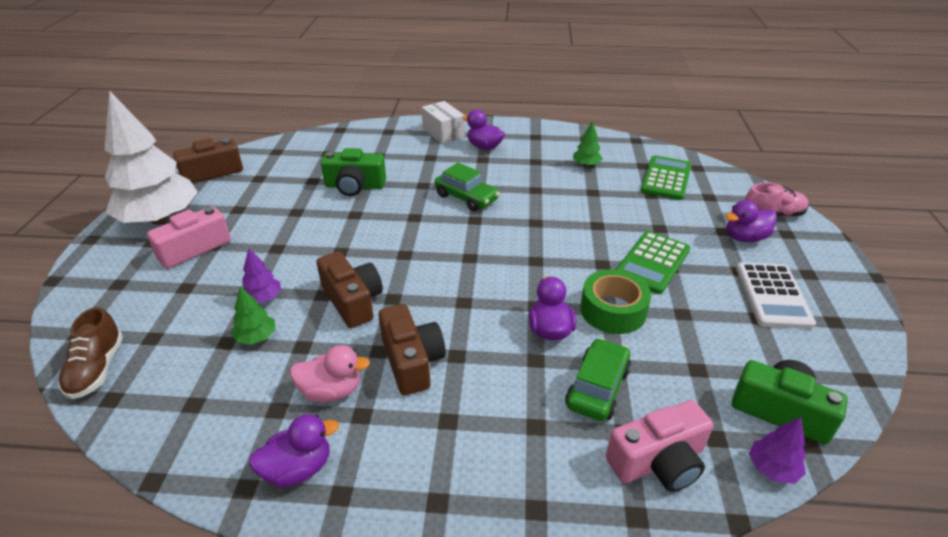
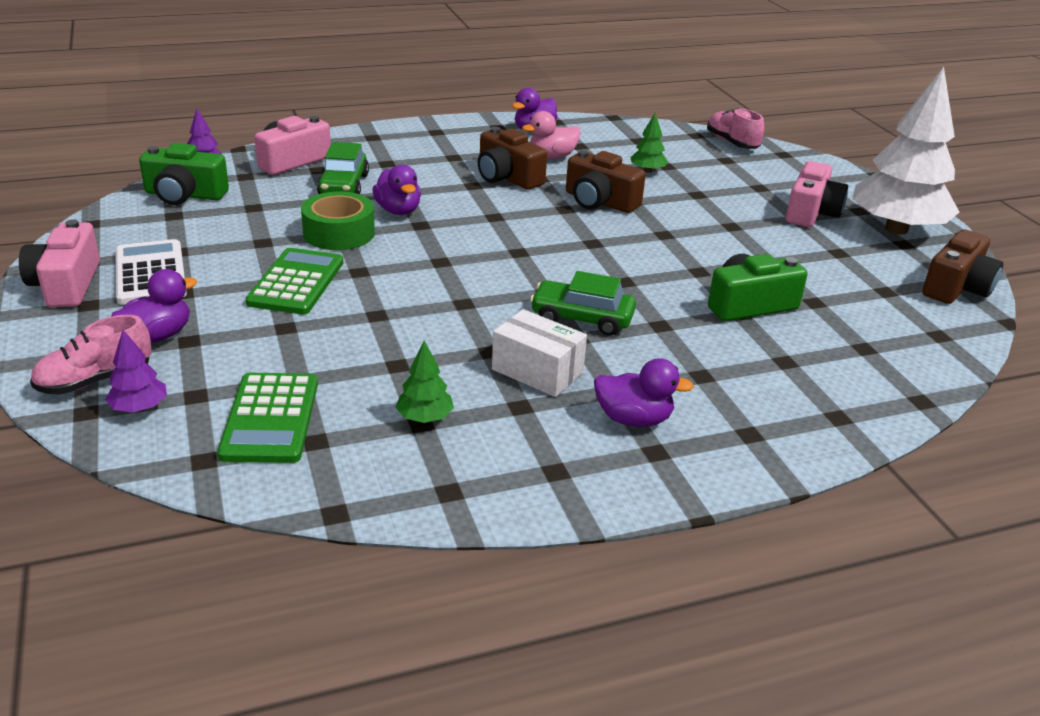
camera: 155 degrees right, 5 degrees down
(97, 369) = (732, 143): brown shoe -> pink shoe
(263, 298) = (680, 191): purple tree -> purple tree (139, 408)
(443, 132) = (738, 437): white box -> white box (537, 371)
(838, 297) = (66, 284): none -> pink camera

